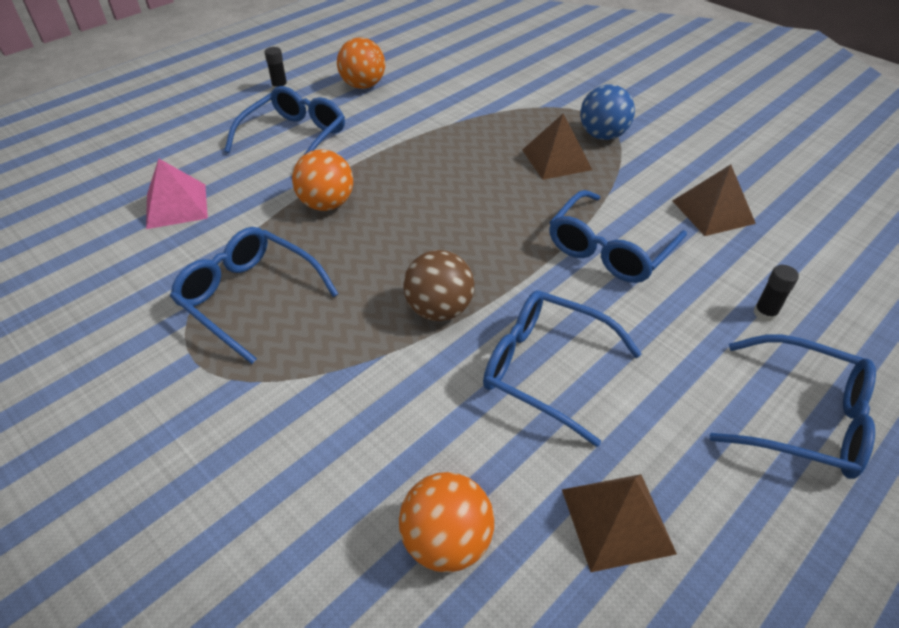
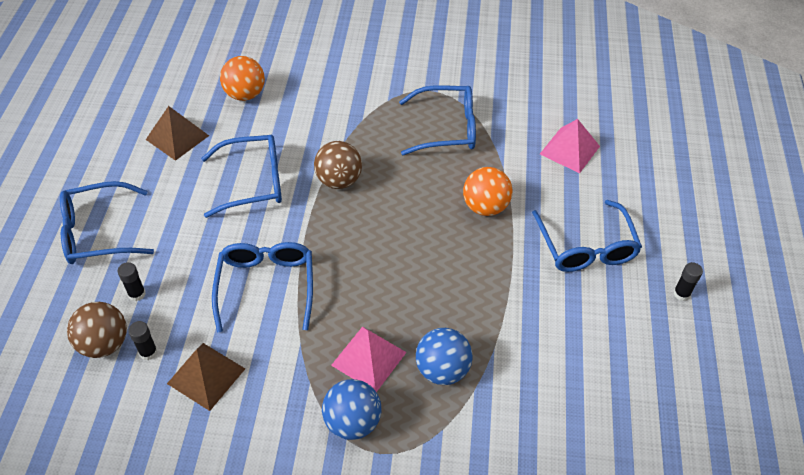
camera: 140 degrees right, 5 degrees up
(363, 85) = (624, 346): orange ball -> none
(505, 130) = (442, 370): none -> blue ball
(556, 159) = (369, 358): brown pyramid -> pink pyramid
(767, 254) = (148, 352): none -> black glue stick
(817, 284) = (104, 343): none -> brown ball

